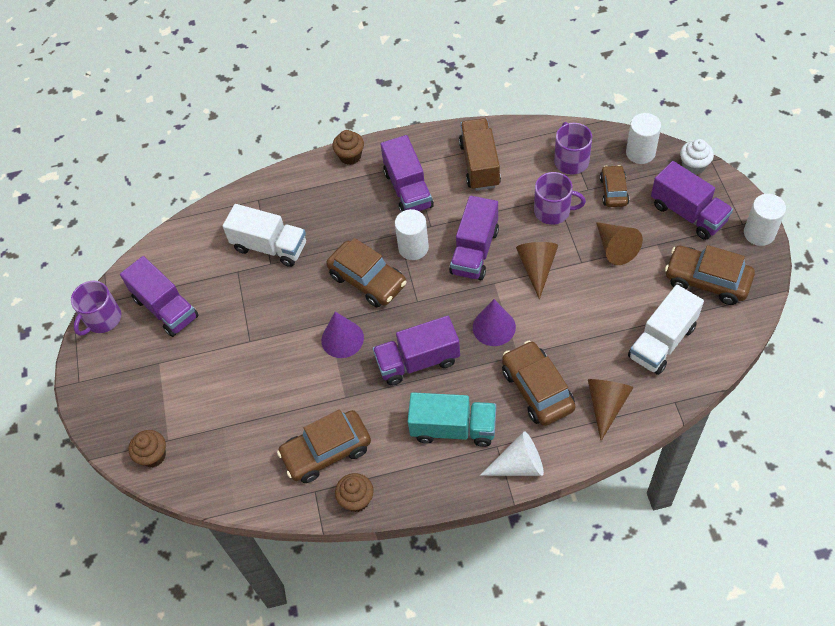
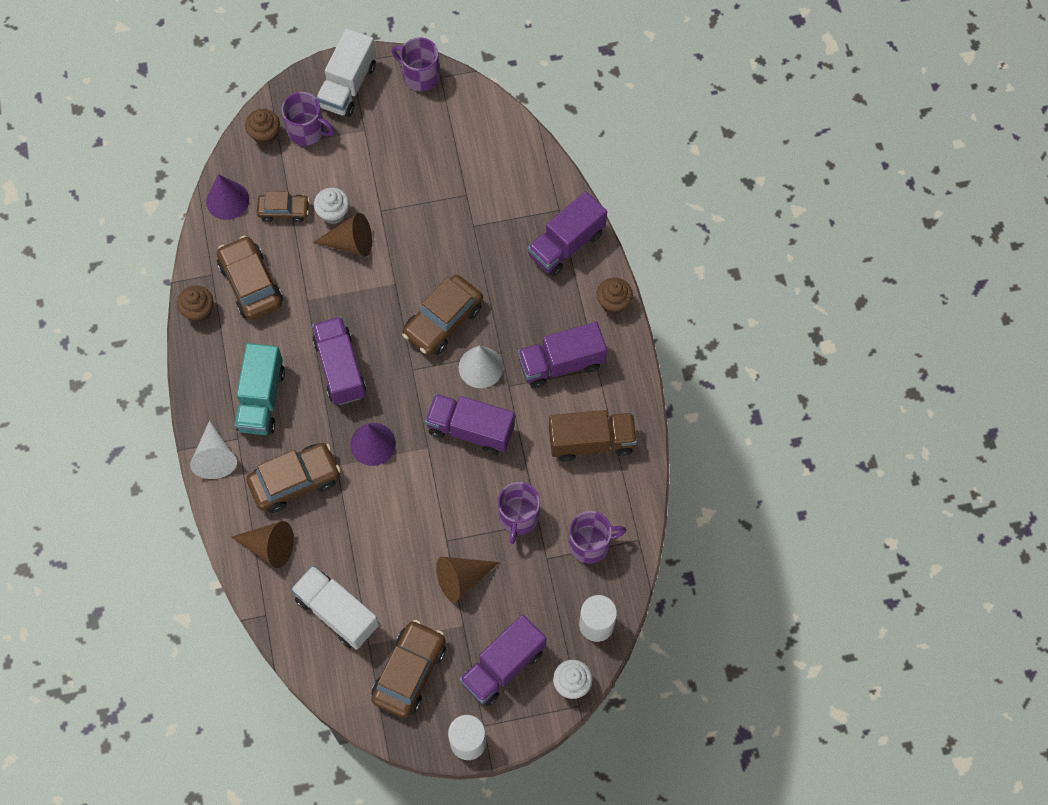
camera: 85 degrees right, 10 degrees up
(152, 415) = (307, 130): none -> purple mug
(166, 308) = (427, 131): purple truck -> purple truck (566, 244)
(250, 382) = (333, 213): none -> white cupcake
(270, 247) = (495, 224): white truck -> white truck (348, 86)
(342, 339) = (374, 297): purple cone -> purple cone (227, 200)
(413, 248) = (480, 367): white cylinder -> white cone
(537, 268) = (442, 493): brown cone -> brown cone (350, 243)
(613, 191) = (542, 586): brown car -> brown car (284, 210)

